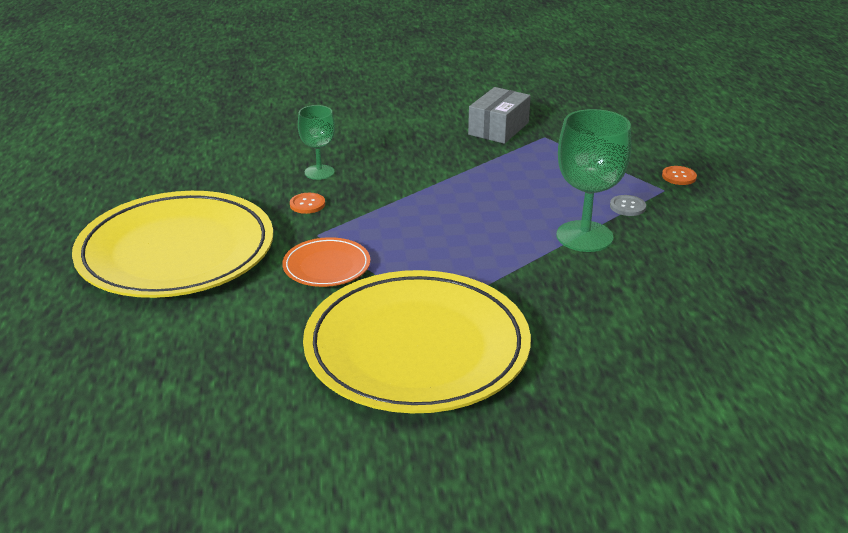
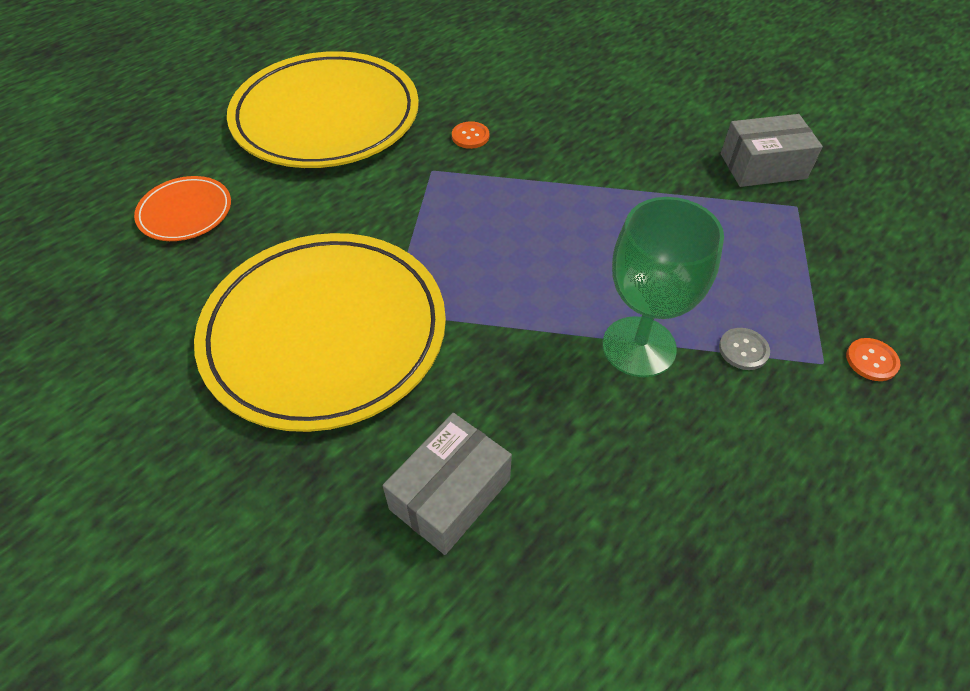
camera: 50 degrees right, 20 degrees up
(319, 172) = (528, 111): green goblet -> none
(326, 266) = (390, 205): orange plate -> orange plate (185, 212)
(618, 354) = (450, 494): none -> grey box

